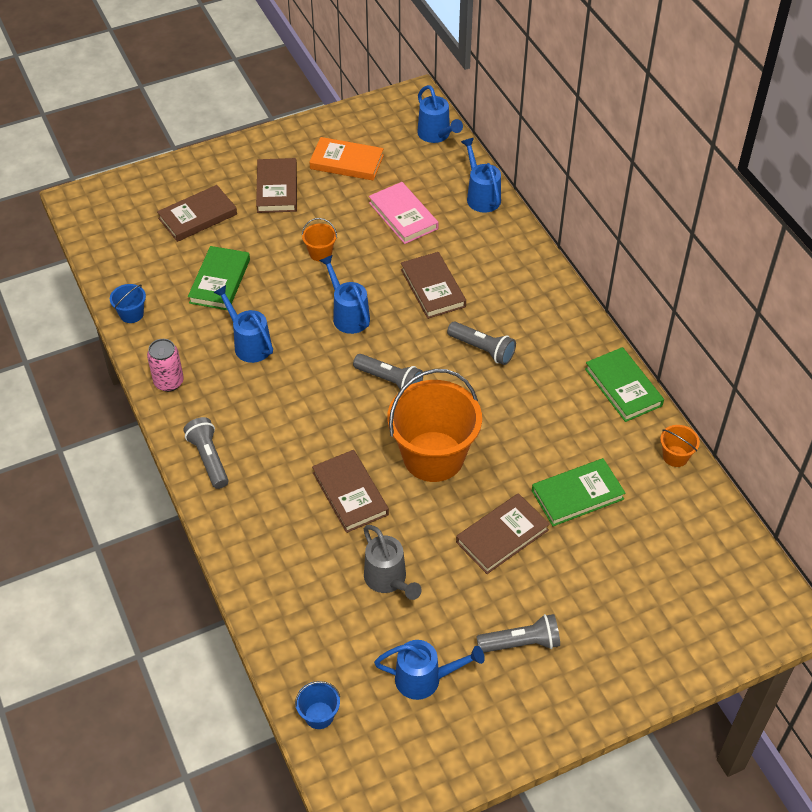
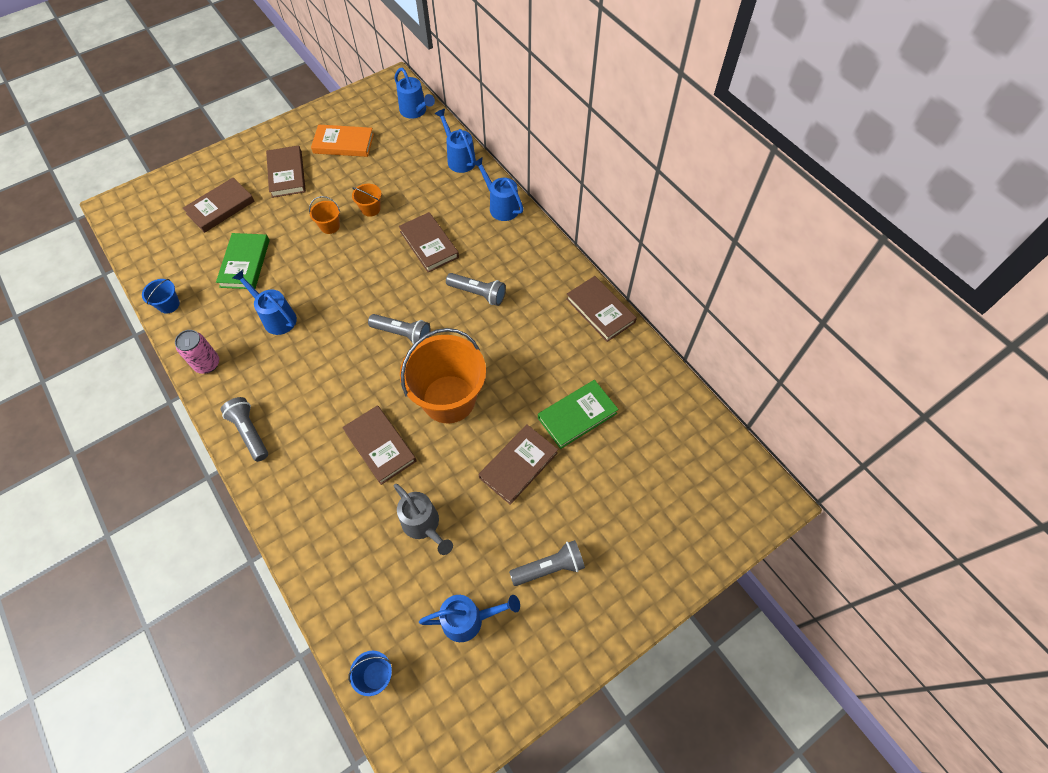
camera: 10 degrees left, 10 degrees up
(348, 315) = (359, 279): blue watering can -> blue watering can (501, 206)
(403, 216) = (396, 184): pink book -> none
(623, 387) = (600, 310): green book -> brown book
(675, 456) = (653, 367): orange bucket -> orange bucket (370, 209)

